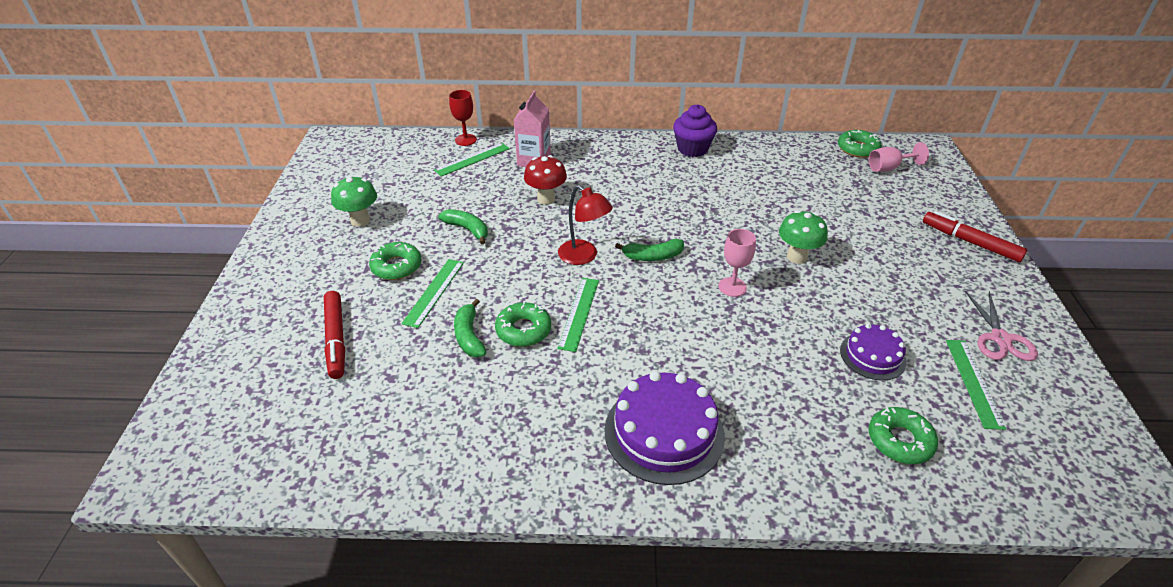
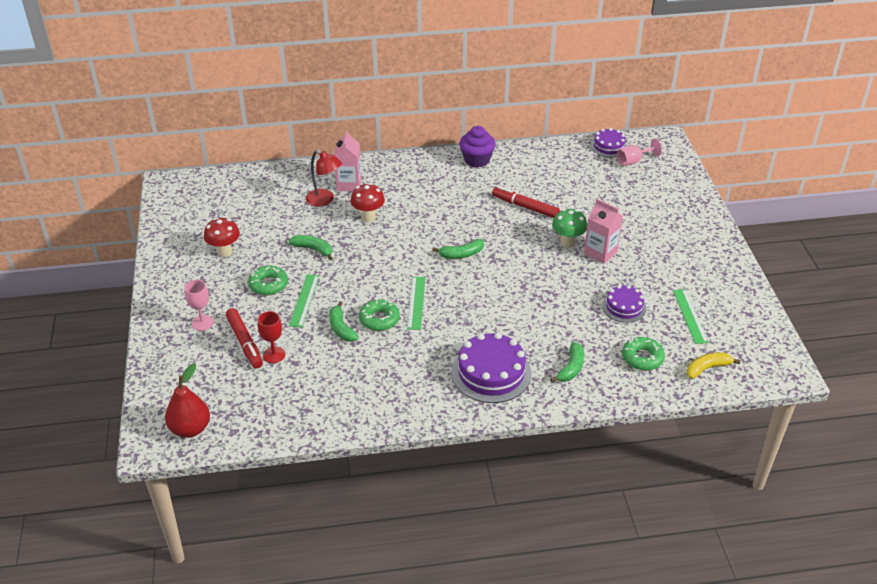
camera: 10 degrees left, 0 degrees up
(207, 459) = (190, 429): none -> red pear
(360, 221) = (224, 252): green mushroom -> red mushroom
(465, 140) = (285, 171): red goblet -> red goblet (274, 355)
(472, 159) = (297, 189): green ruler -> none
(584, 256) = (409, 260): red lamp -> red lamp (325, 200)
(732, 287) = (523, 270): pink goblet -> pink goblet (202, 323)
(787, 442) = (571, 368): none -> green banana
(841, 275) = (600, 252): none -> pink carton
(857, 149) = (609, 146): green donut -> purple cake
(970, 242) = (692, 216): red marker -> red marker (525, 207)
(1000, 338) = (709, 285): pink scissors -> none
(1006, 473) = (707, 368): none -> yellow banana

